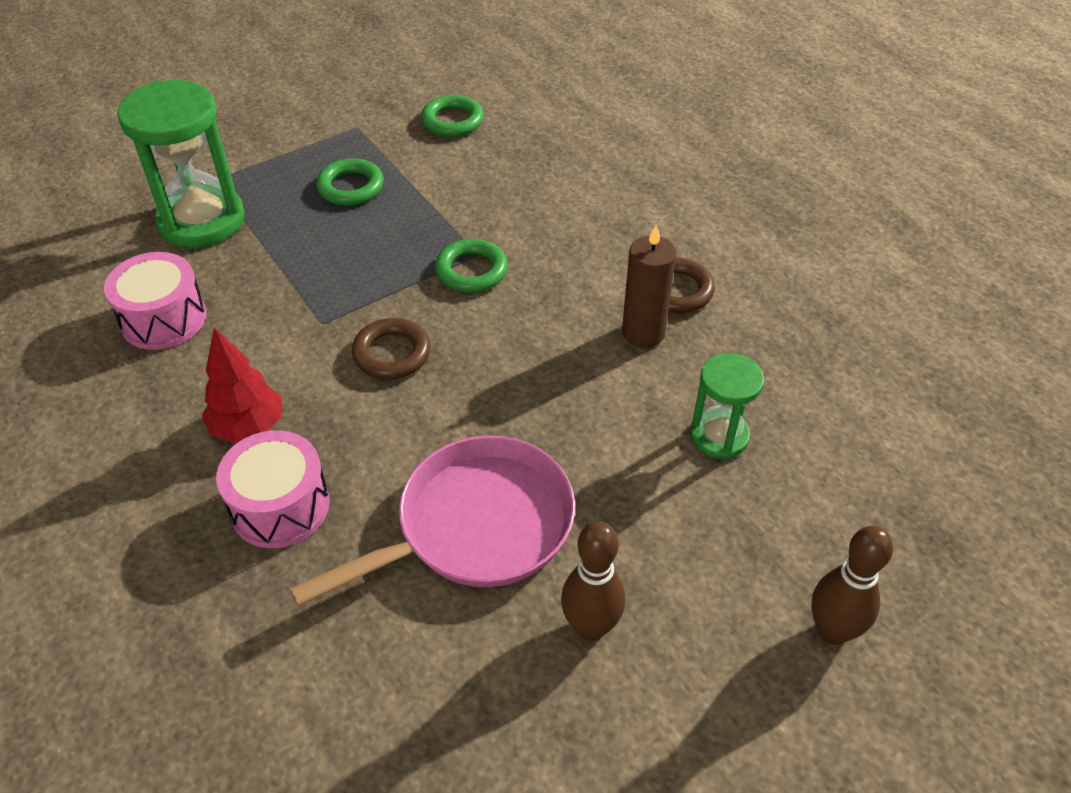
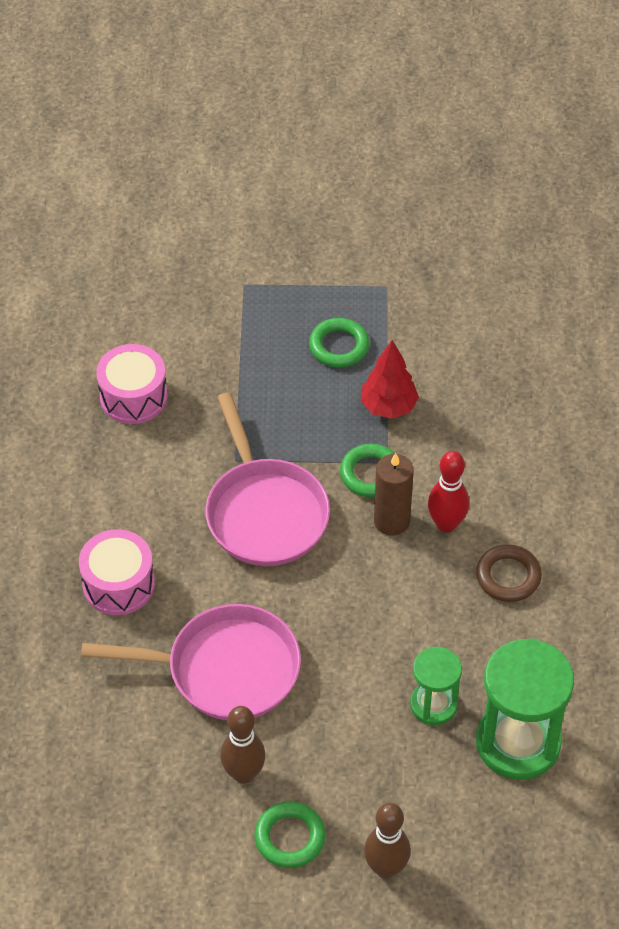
camera: 35 degrees right, 5 degrees up
(202, 220) = (211, 320): green hourglass -> green hourglass (518, 742)
(248, 428) = (135, 516): red tree -> red tree (388, 406)
(392, 353) = (264, 512): brown ring -> pink pan
(452, 121) = (467, 320): green ring -> green ring (290, 837)
(580, 276) = (446, 524): none -> red bowling pin
(643, 333) = (452, 597): brown candle -> brown candle (391, 521)

